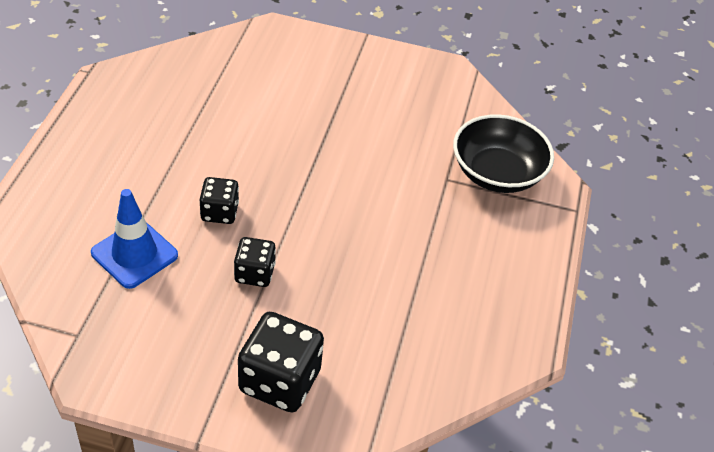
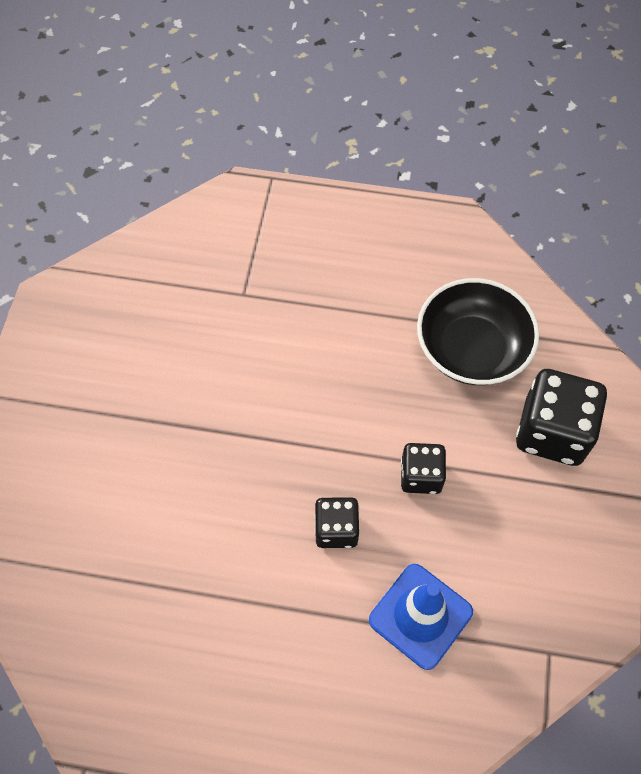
camera: 90 degrees left, 15 degrees up
(497, 173) = (228, 246): black bowl -> black bowl (471, 349)

